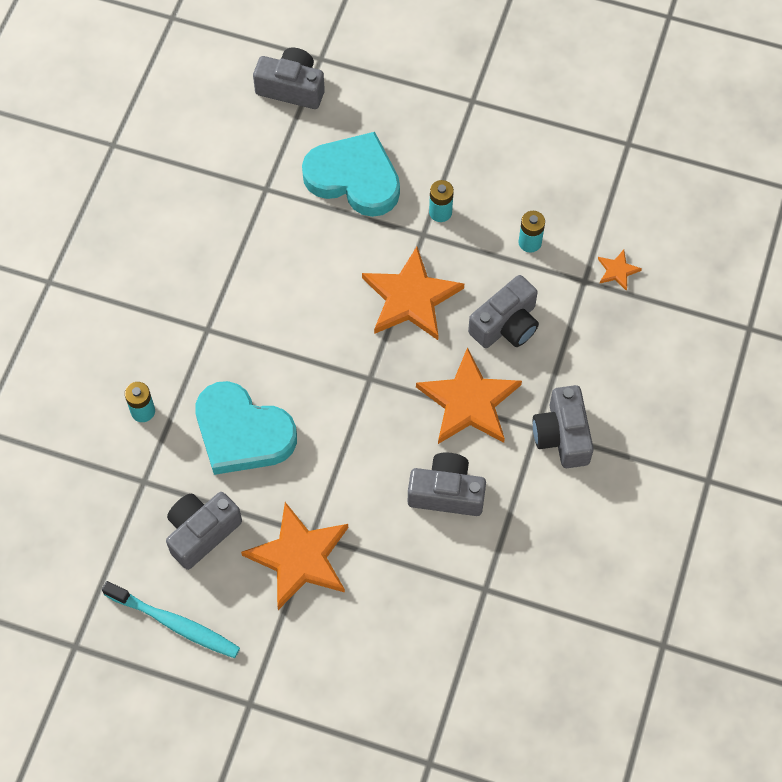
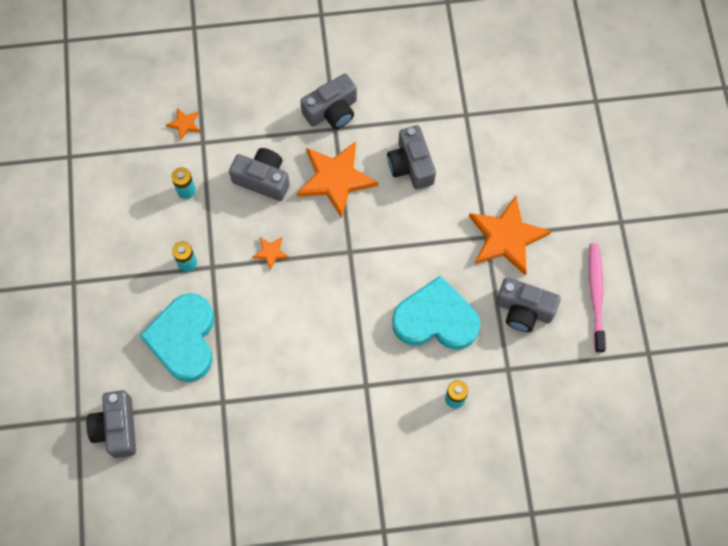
camera: 115 degrees left, 5 degrees up
(174, 623) = (596, 296): turquoise toothbrush -> pink toothbrush
(242, 433) = (435, 319): turquoise heart -> turquoise heart turned 90 degrees counterclockwise
(411, 298) = (270, 252): orange star -> orange star, size x0.44

